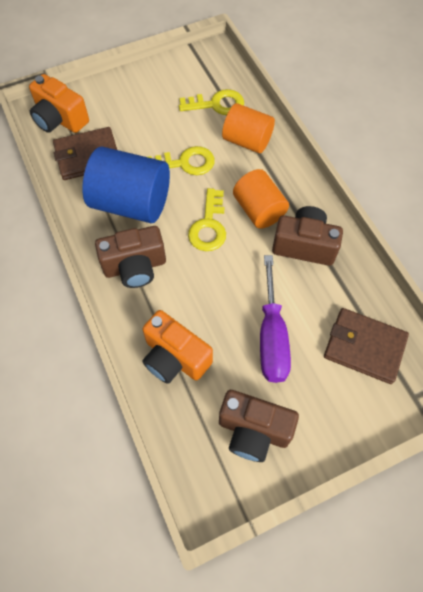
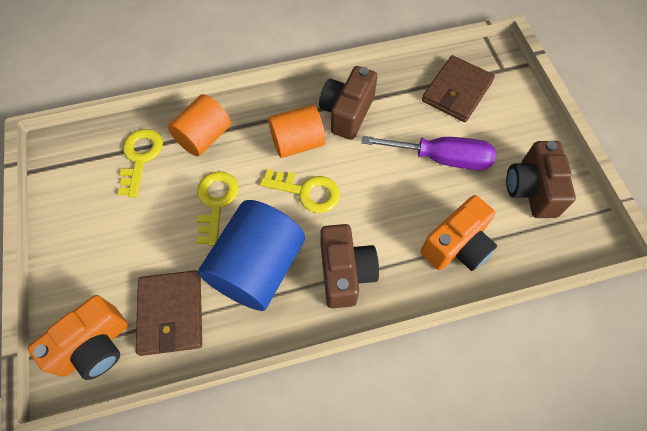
camera: 80 degrees left, 0 degrees up
(253, 430) = (531, 190): brown camera -> brown camera turned 150 degrees clockwise

